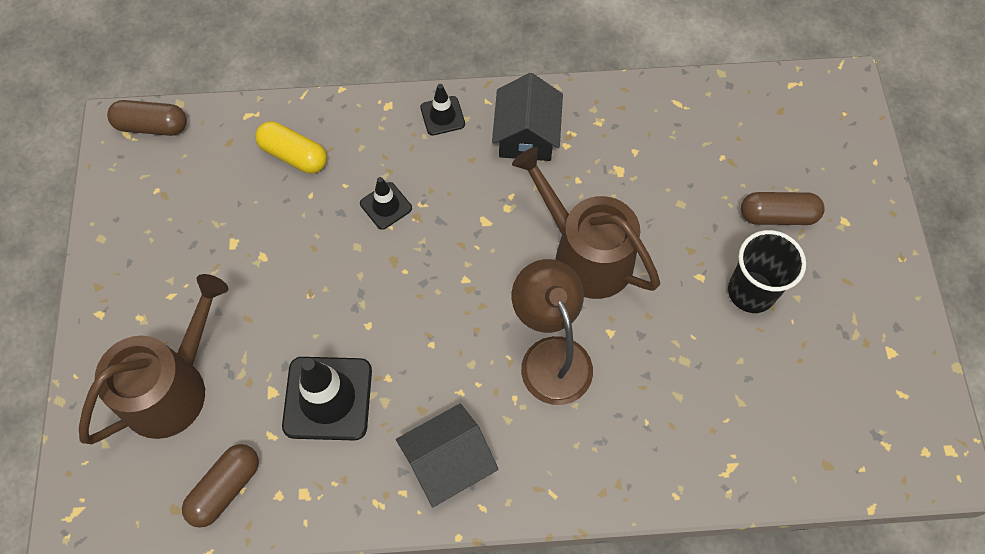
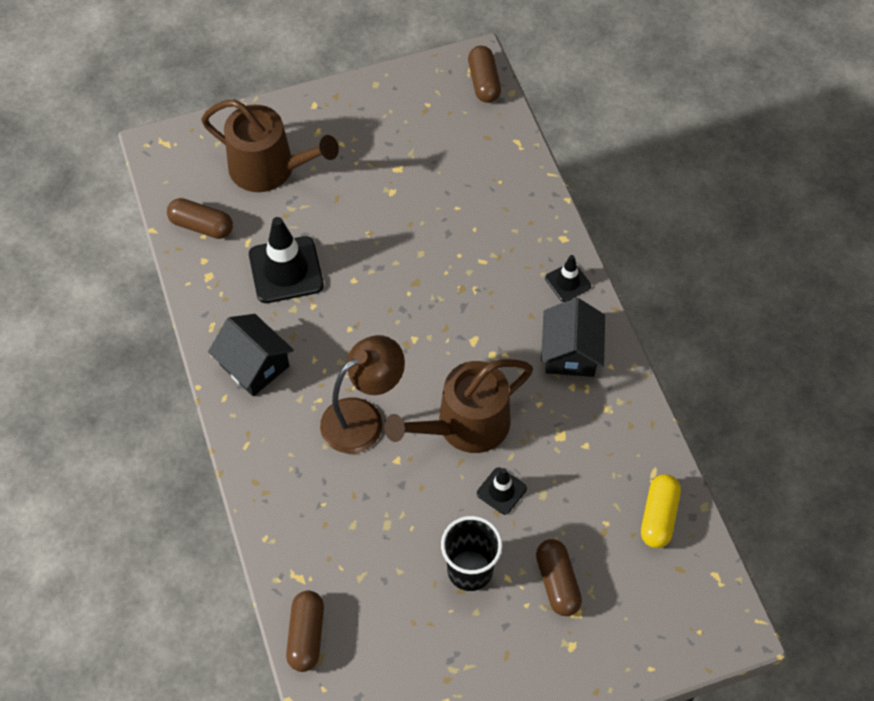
camera: 75 degrees right, 5 degrees down
(294, 155) = (490, 185): yellow capsule -> yellow capsule (658, 516)
(386, 206) = (464, 263): black traffic cone -> black traffic cone (501, 491)
(526, 136) = (570, 352): black house -> black house turned 75 degrees counterclockwise
(585, 255) = (465, 425): brown watering can -> brown watering can turned 150 degrees counterclockwise
(799, 474) = (306, 635): none -> brown capsule

